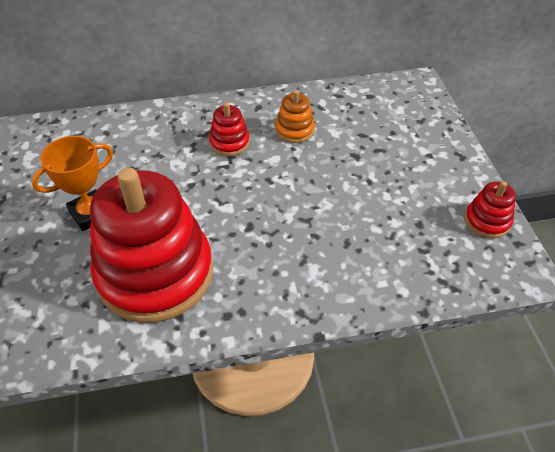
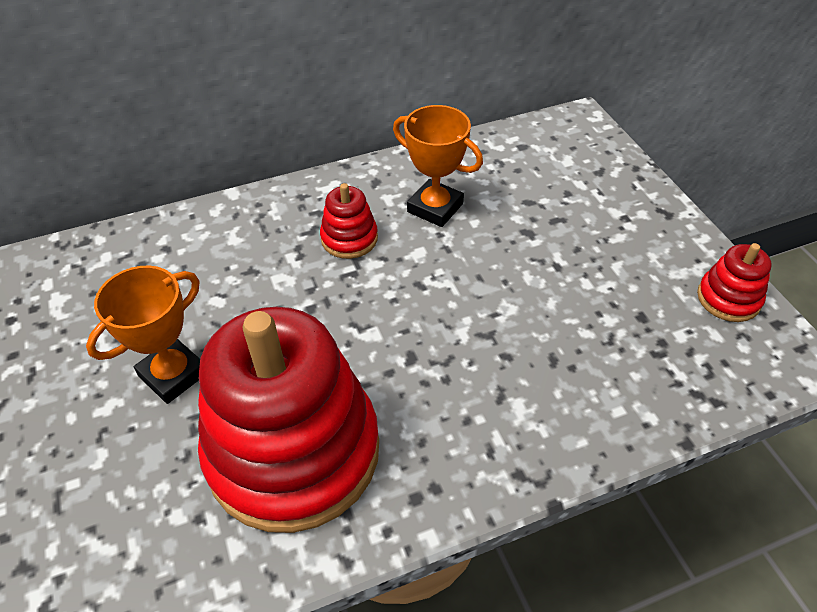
camera: 10 degrees left, 0 degrees up
(294, 130) = (435, 208): orange stacking toy -> orange trophy

